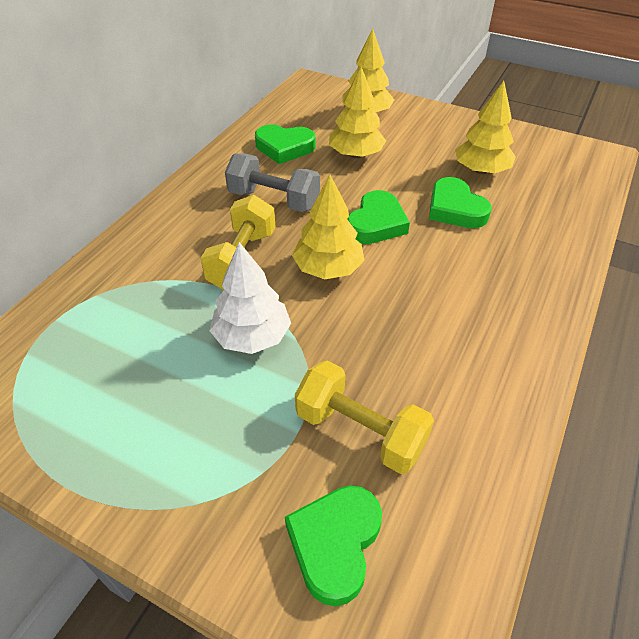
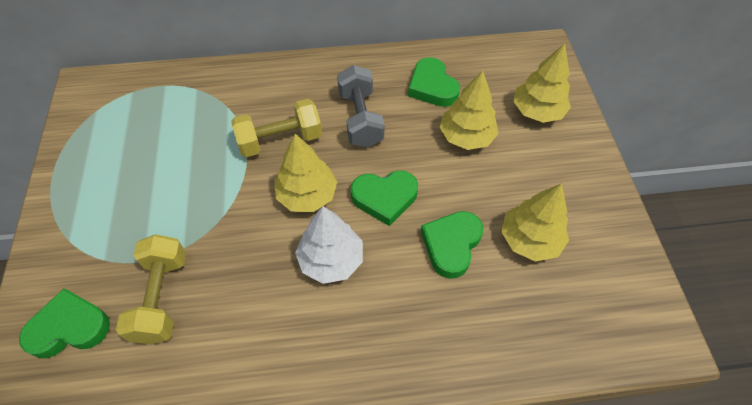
camera: 55 degrees right, 10 degrees up
(252, 336) = (210, 189): white tree -> white tree (331, 260)

